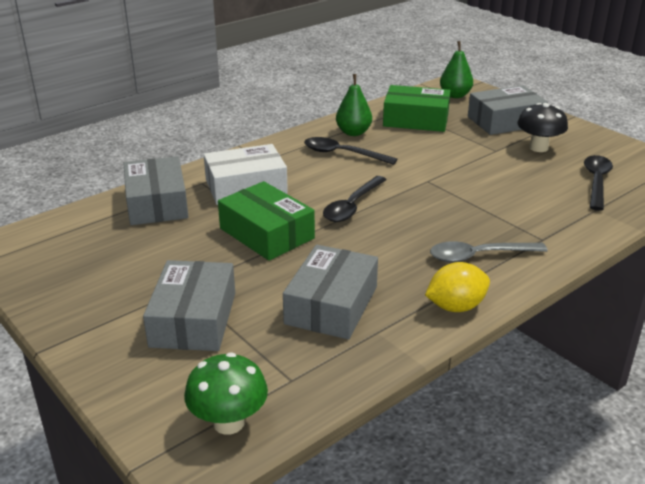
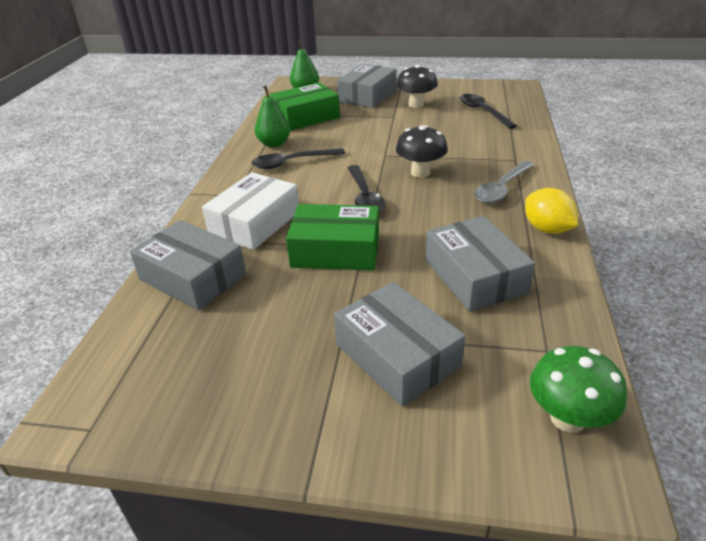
camera: 40 degrees left, 5 degrees up
(431, 208) = (420, 172): none -> black mushroom
(455, 307) = (547, 229): yellow lemon -> yellow lemon turned 60 degrees counterclockwise

